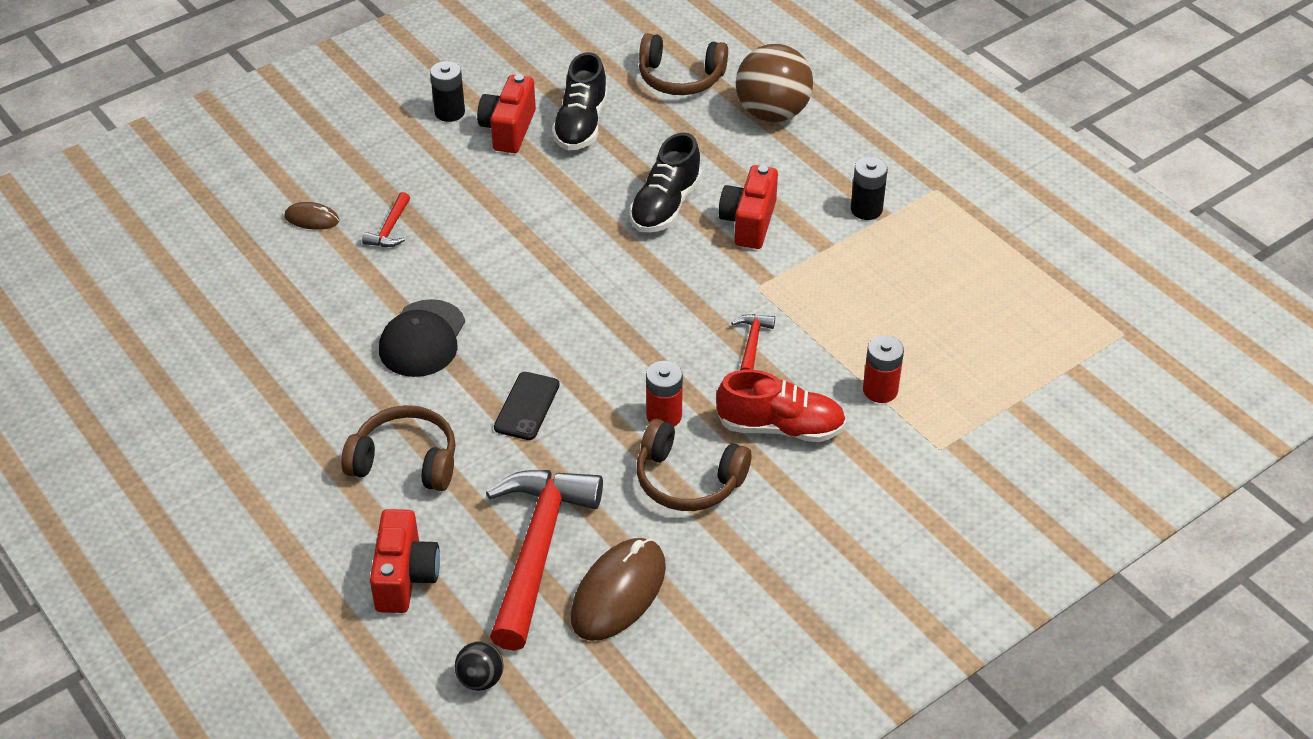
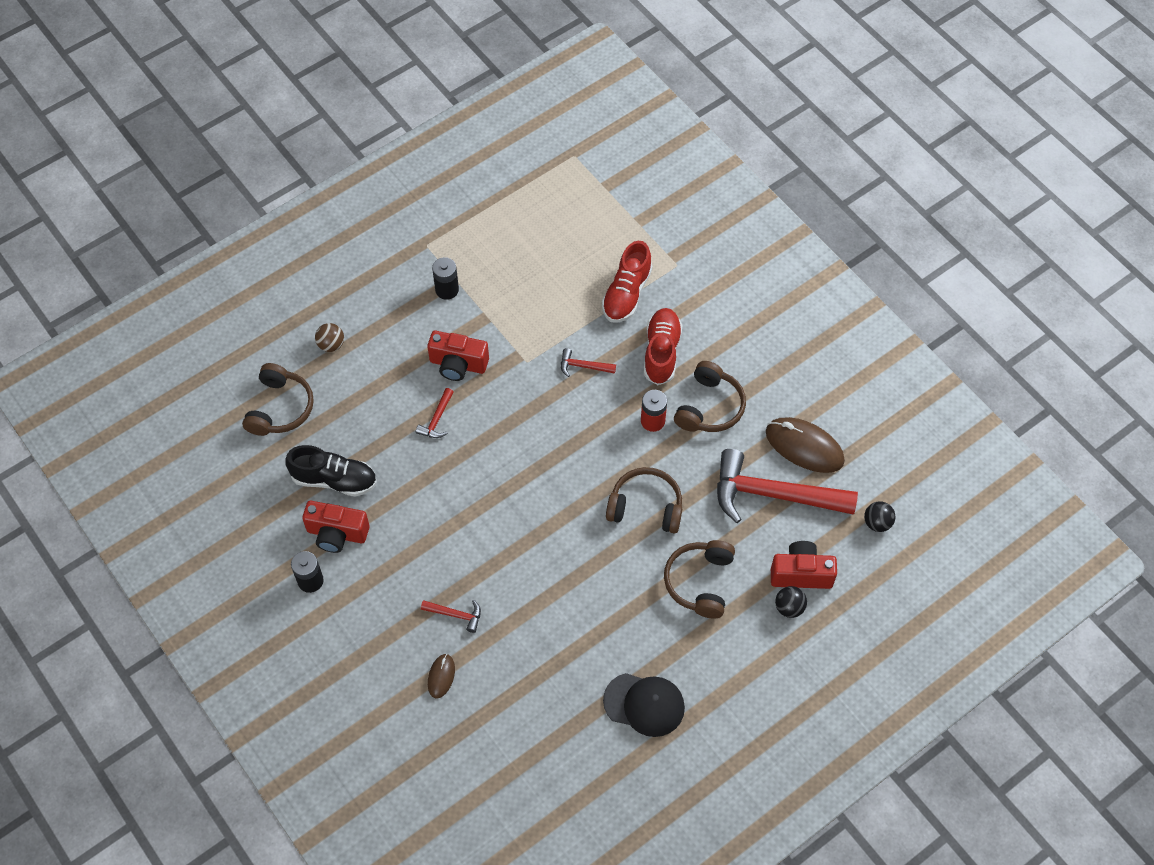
camera: 90 degrees left, 15 degrees up
(353, 560) = (789, 607): none -> black ball
(422, 339) = (579, 580): black cap -> black cap (644, 704)
(527, 406) = (646, 506): black phone -> brown headphones
(665, 206) = (437, 419): black shoe -> red hammer
(772, 113) = (331, 345): brown ball -> brown ball, size x0.48
(880, 390) = (626, 294): red battery -> red shoe

